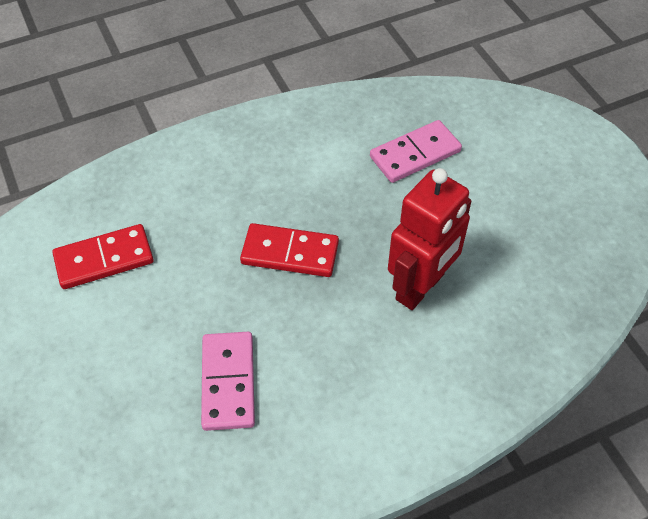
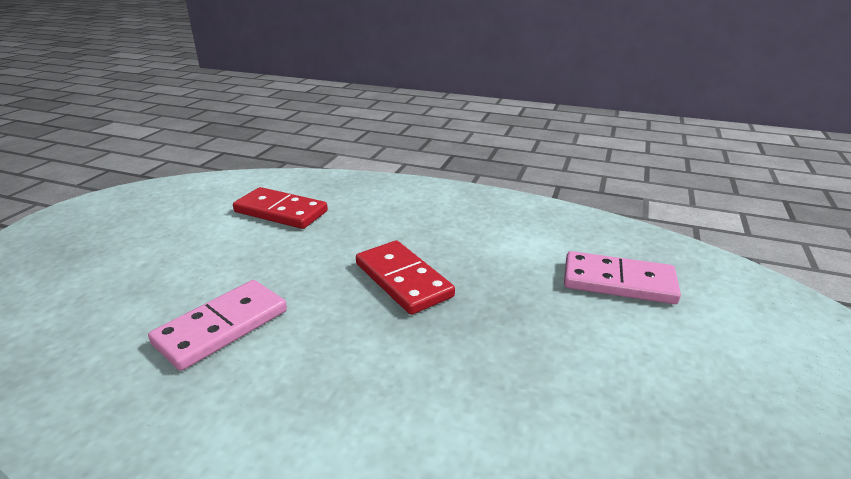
camera: 45 degrees right, 25 degrees down
(420, 287) = (487, 382): red robot -> none

